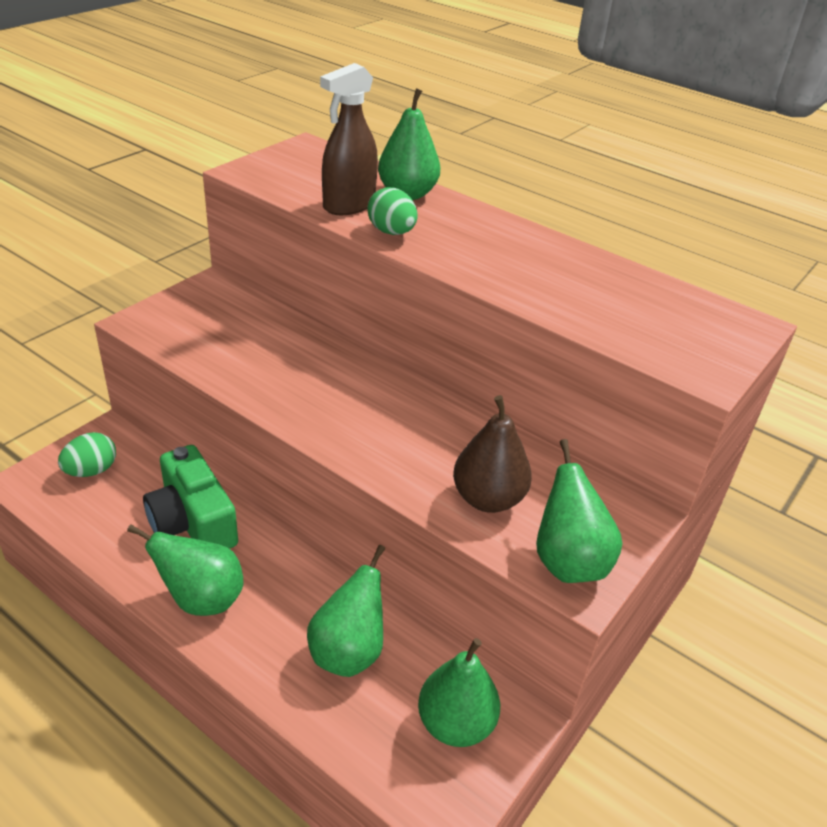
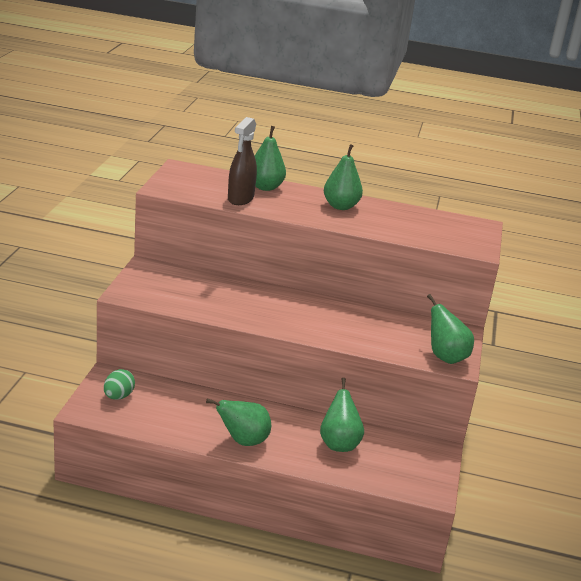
camera: 25 degrees left, 10 degrees down
(192, 522) = (204, 407): green camera -> none
(391, 232) = (278, 209): green egg -> none
(455, 724) = (412, 458): green pear -> green pear (340, 206)
(488, 499) = (390, 339): brown pear -> none

